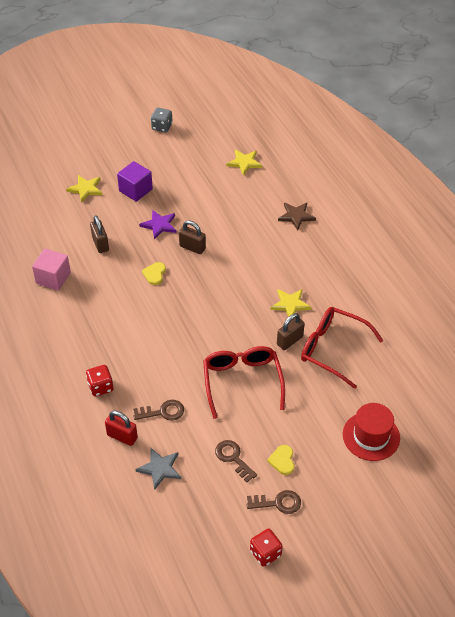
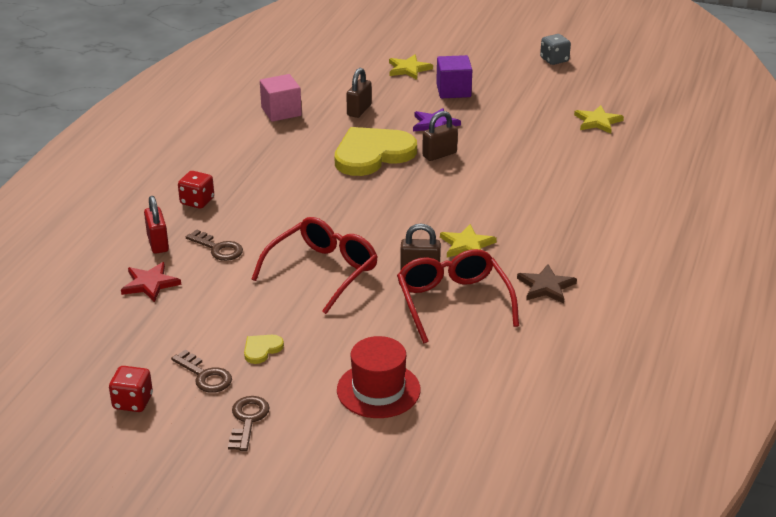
camera: 45 degrees right, 15 degrees down
(154, 274) = (372, 154): yellow heart -> yellow heart, size x2.46
(160, 469) = (150, 284): grey star -> red star
(192, 247) = (439, 154): brown padlock -> brown padlock turned 75 degrees clockwise
(233, 458) = (222, 318): brown key -> brown key (248, 420)
(296, 216) = (587, 185): brown star -> brown star (546, 286)

